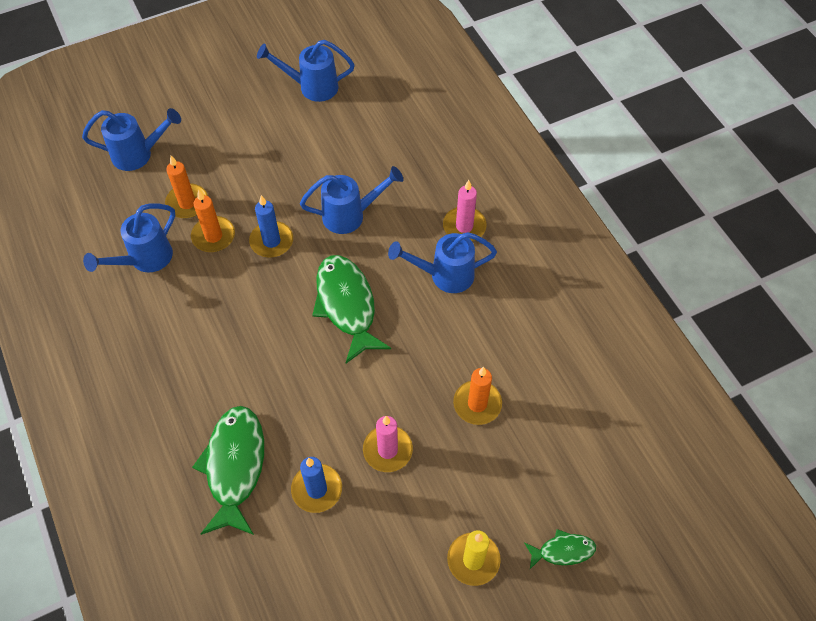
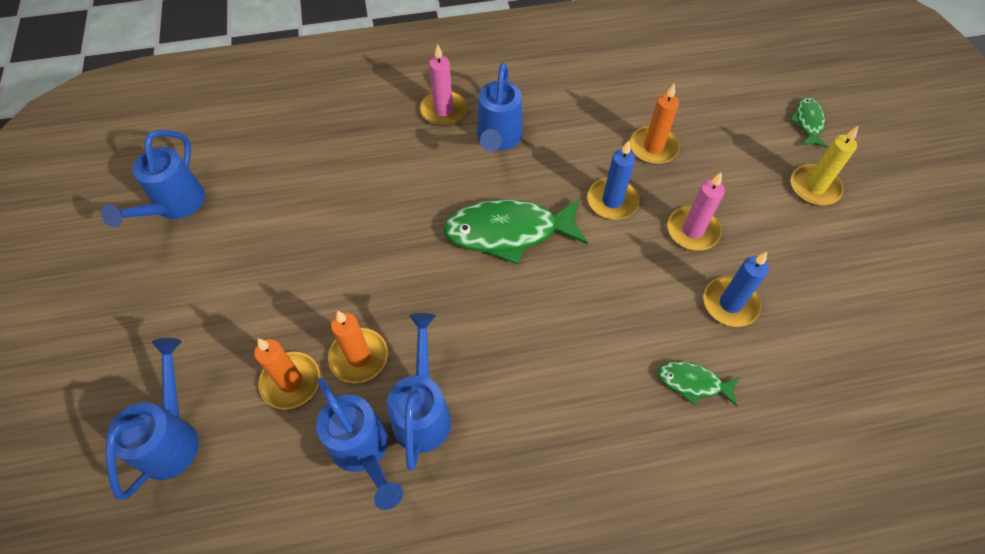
camera: 75 degrees left, 0 degrees up
(235, 466) = (693, 383): green fish -> green fish, size x0.51
(271, 241) = (393, 291): blue candle -> blue candle (612, 201)
(351, 215) = (388, 204): blue watering can -> blue watering can (423, 411)

